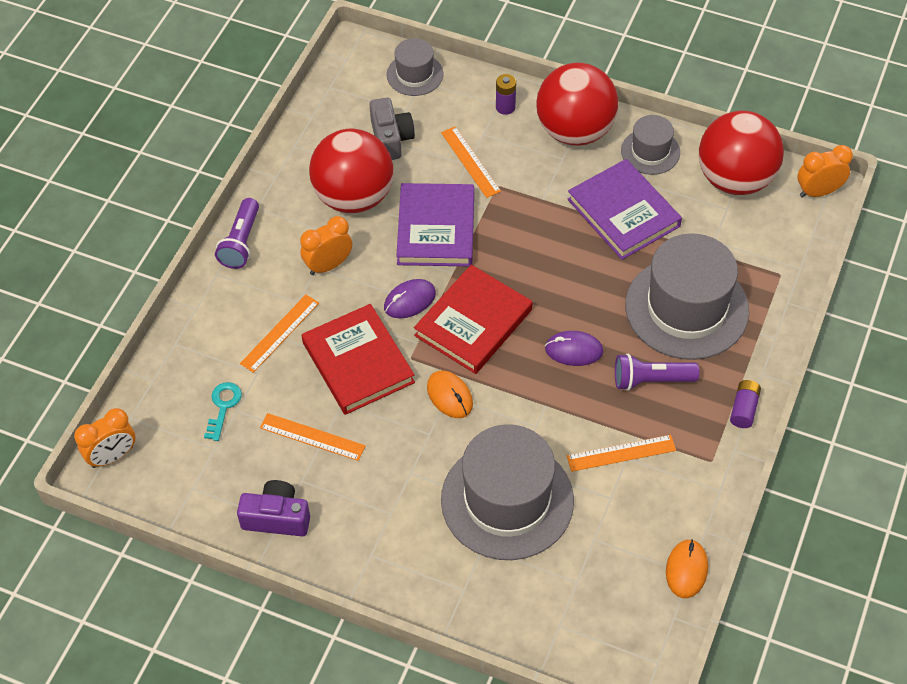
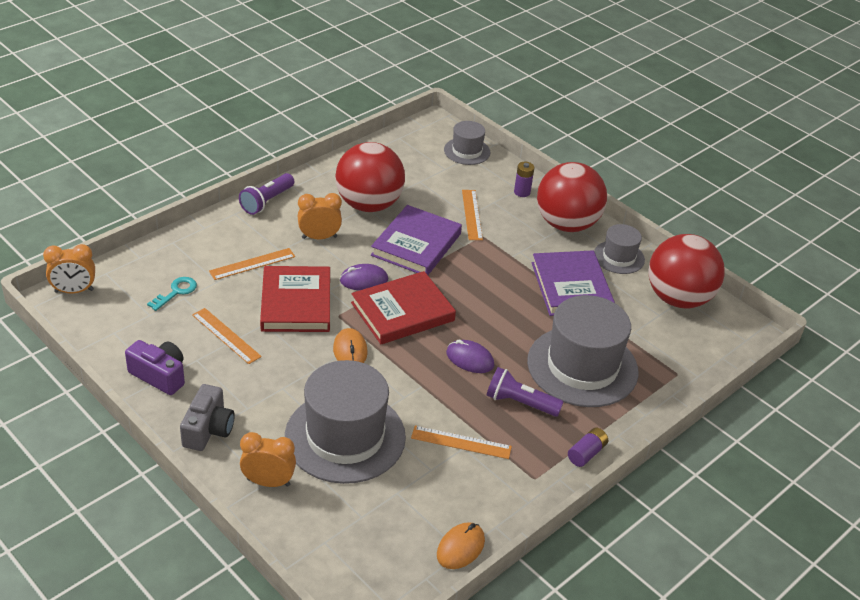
camera: 20 degrees right, 15 degrees down
(391, 139) = (422, 181): grey camera -> grey camera (208, 429)
(818, 192) = (745, 331): orange clock -> orange clock (268, 482)

